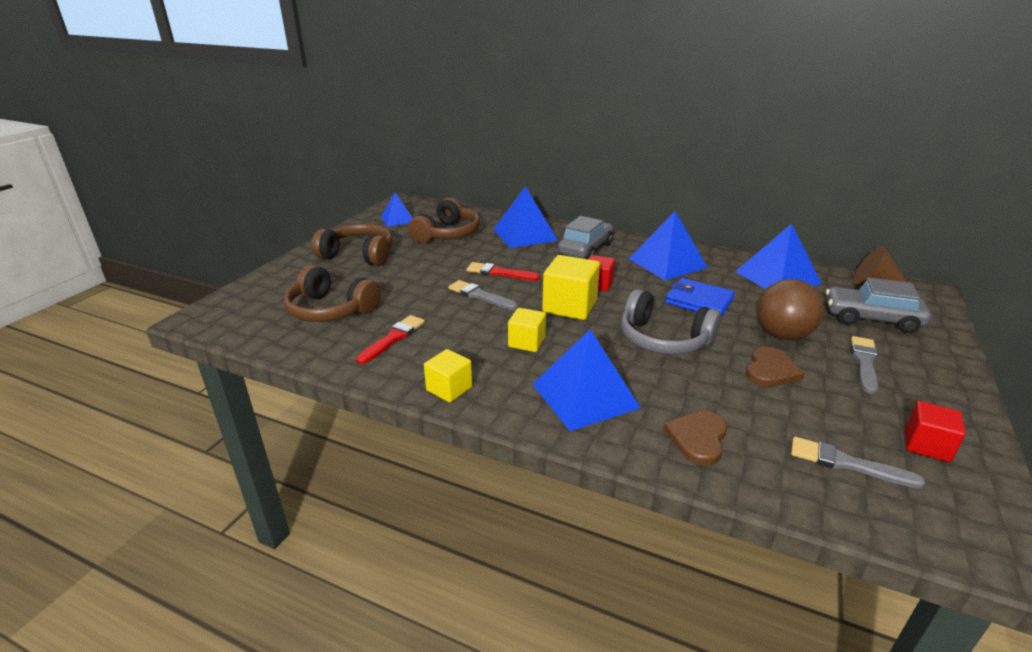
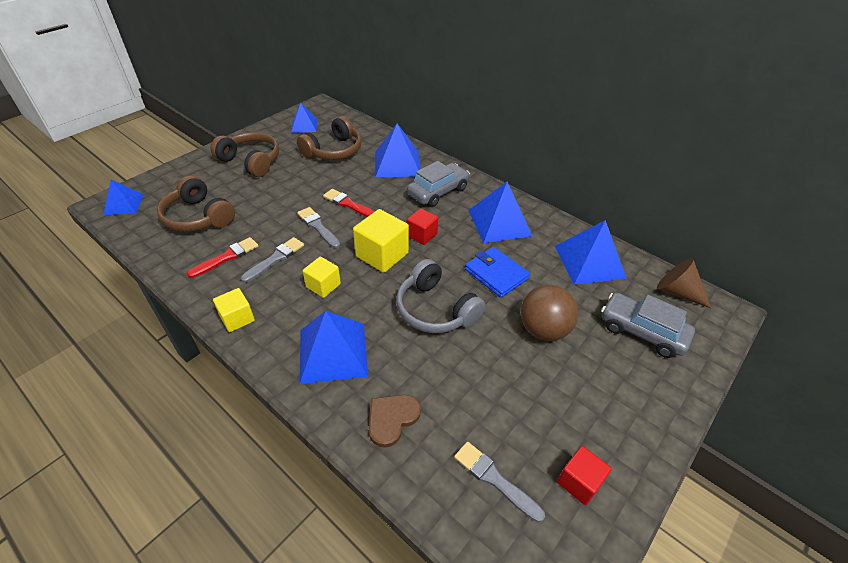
camera: 15 degrees right, 15 degrees up
(225, 314) = (123, 204): none -> blue pyramid
(770, 370) = (503, 366): brown heart -> none
(864, 362) = (595, 379): grey brush -> grey brush (275, 259)

